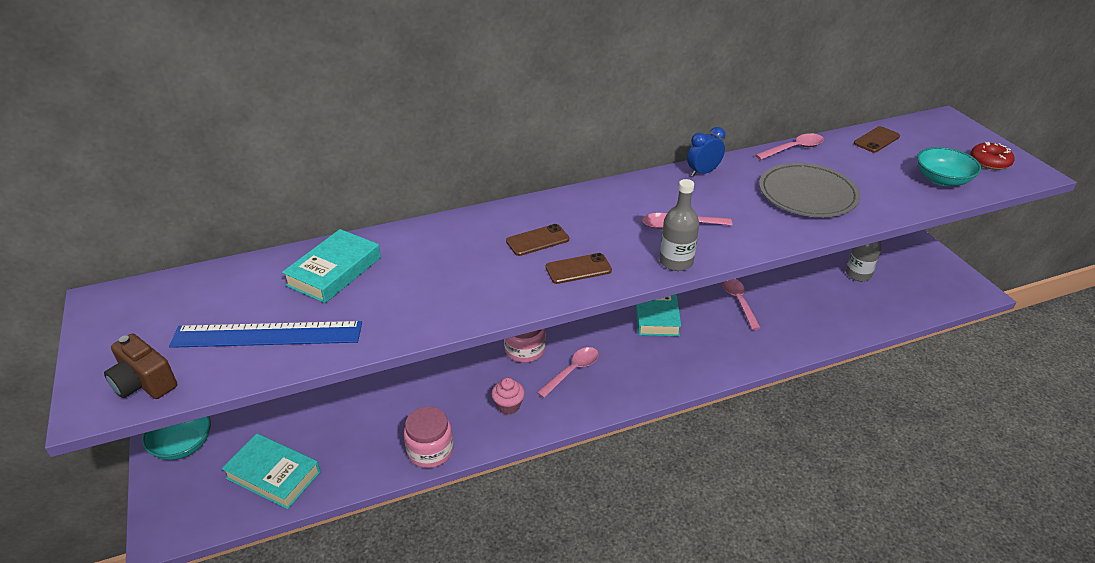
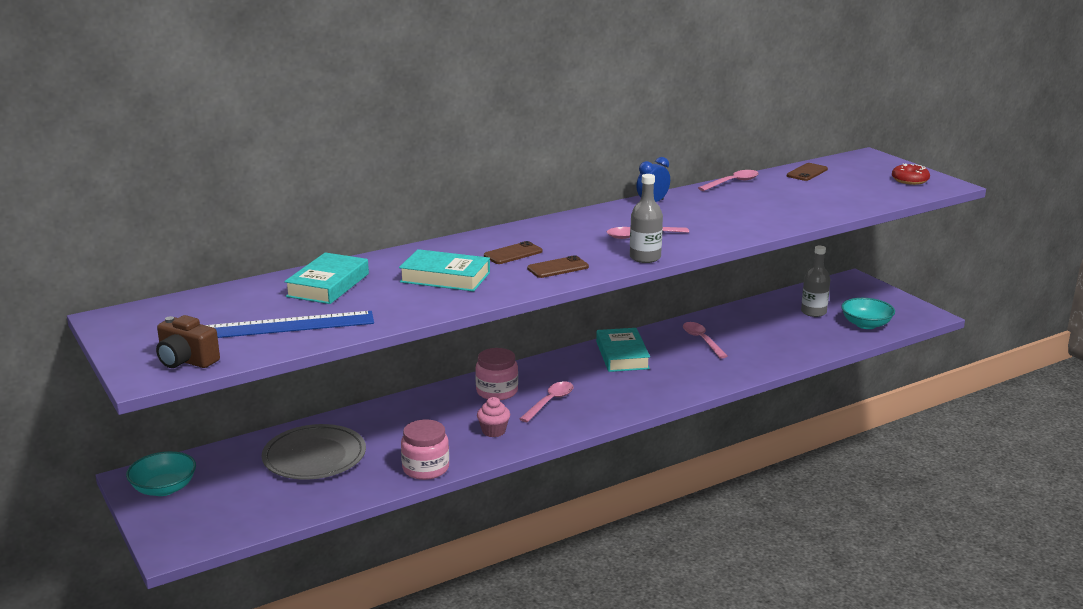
camera: 10 degrees left, 15 degrees down
(273, 475) = (270, 499): turquoise book -> turquoise book (445, 277)
(807, 194) = (752, 210): grey plate -> grey plate (314, 456)
(942, 179) = (869, 194): turquoise bowl -> turquoise bowl (866, 324)

